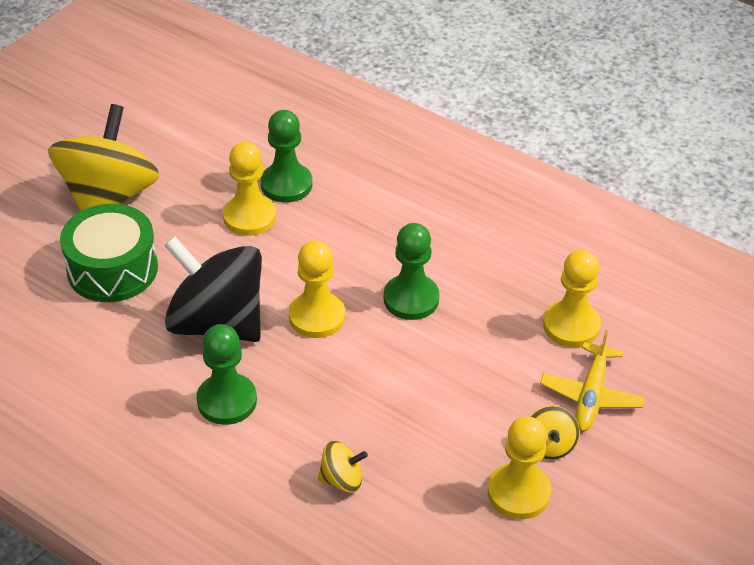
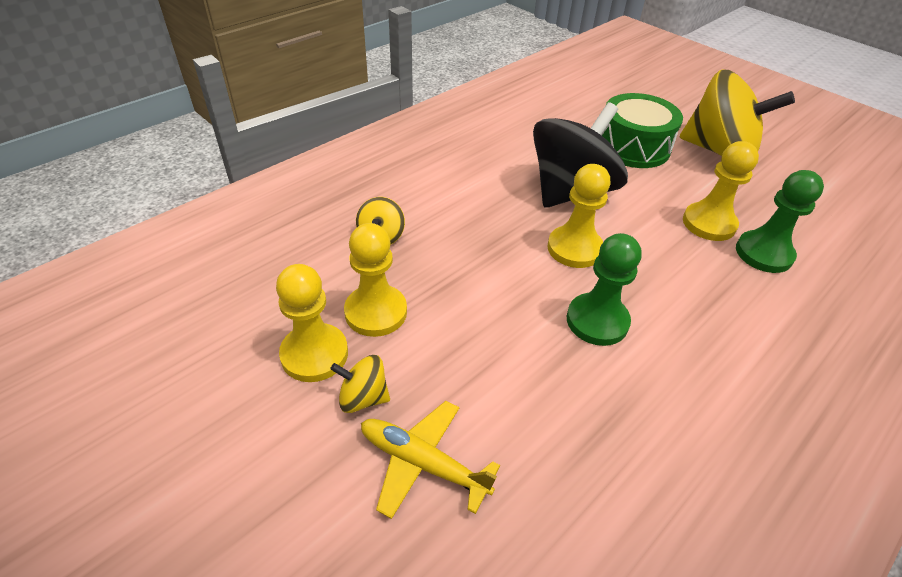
camera: 100 degrees right, 0 degrees up
(227, 401) = (483, 187): green pawn -> none
(571, 326) = (544, 474): yellow pawn -> yellow pawn (376, 312)

